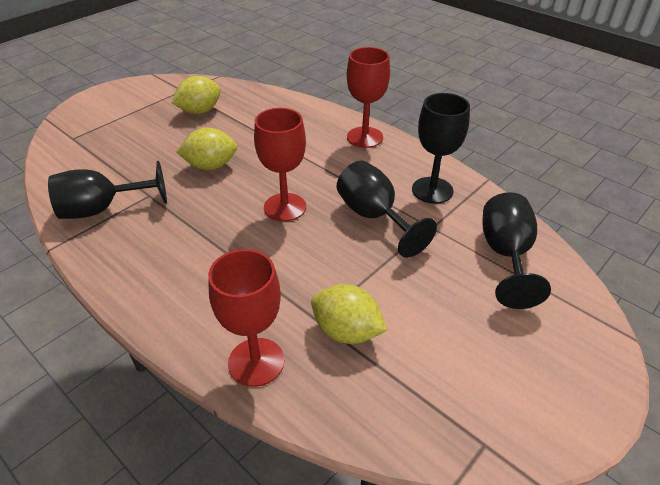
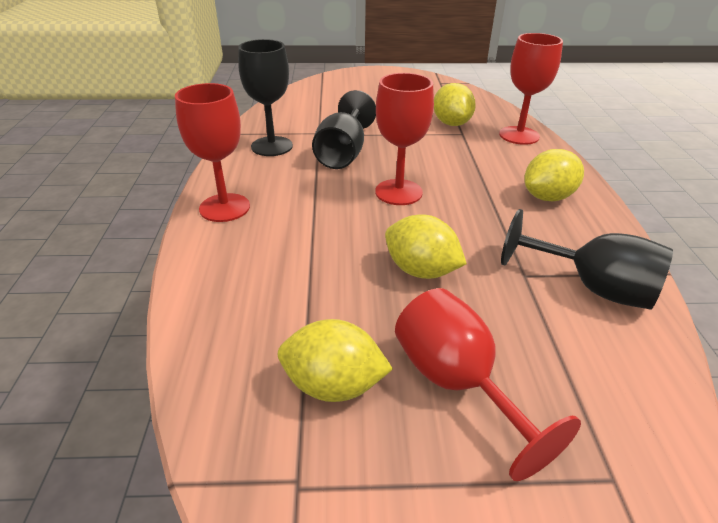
camera: 135 degrees left, 5 degrees down
(150, 134) = (457, 384): none -> red goblet
(168, 273) = (548, 197): none -> yellow lemon
(506, 255) = (308, 106): black goblet -> none

